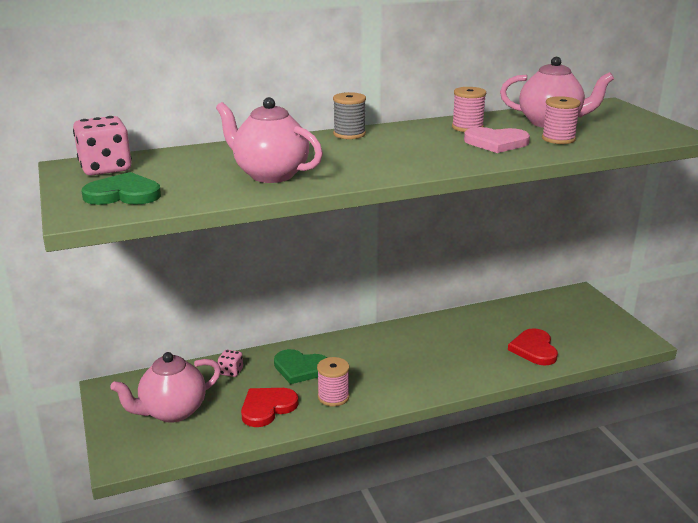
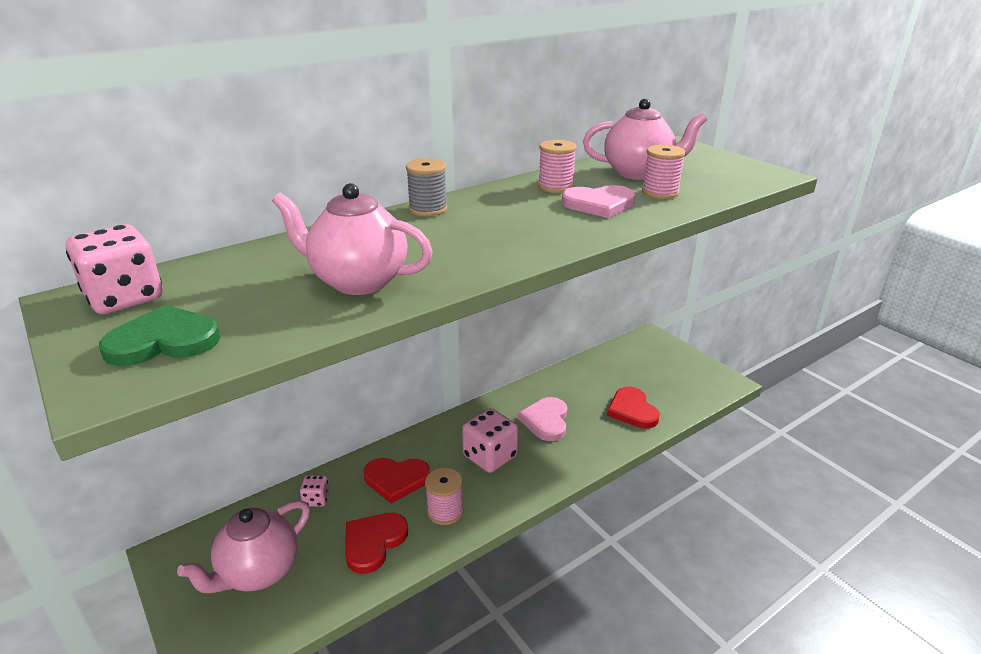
camera: 15 degrees left, 5 degrees up
(300, 368) = (396, 479): green heart -> red heart
(387, 364) = (490, 456): none -> pink dice
(448, 345) = (546, 420): none -> pink heart

